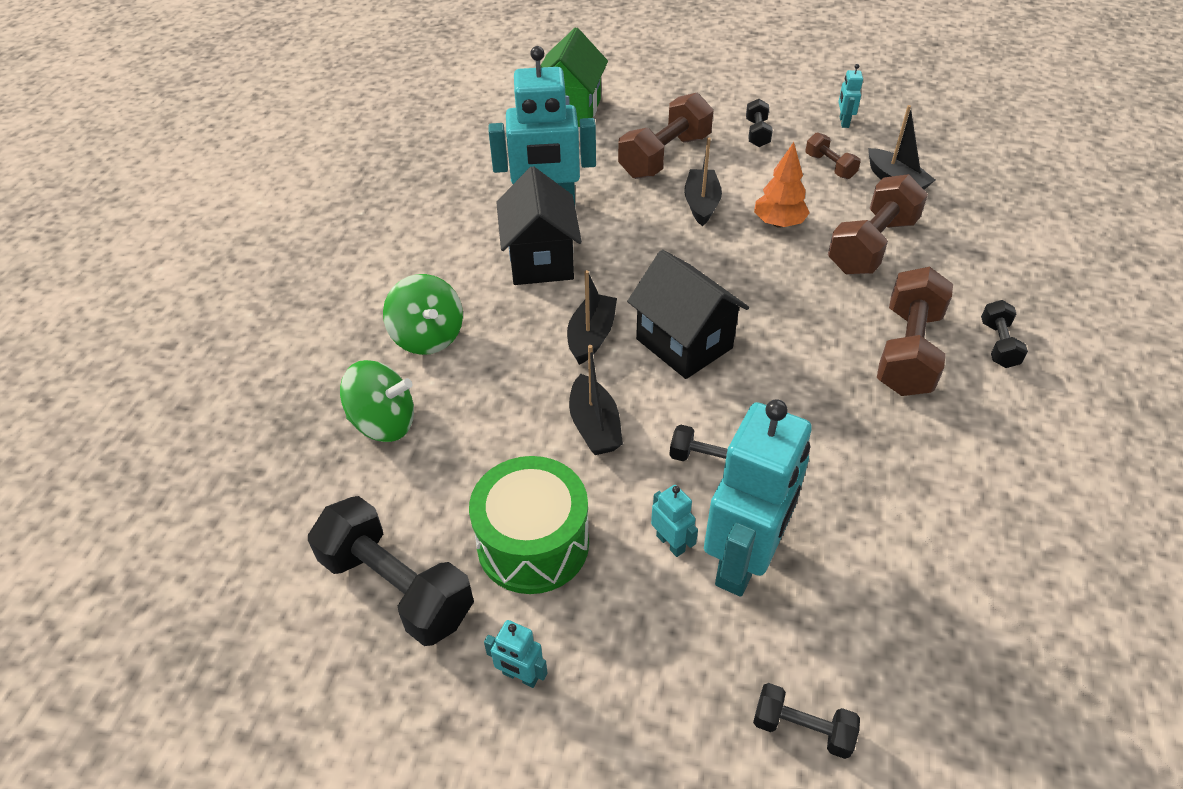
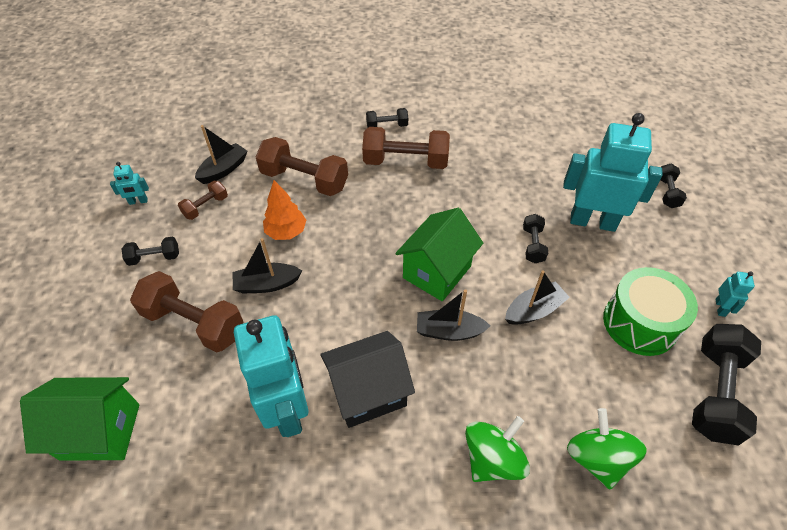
camera: 105 degrees left, 5 degrees up
(671, 543) = (600, 254): turquoise robot -> none
(684, 343) = (437, 272): black house -> green house

